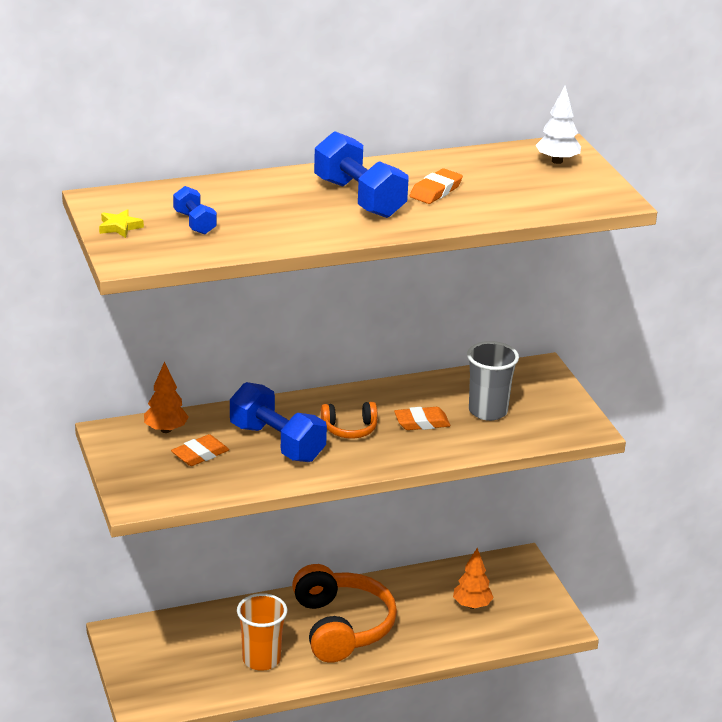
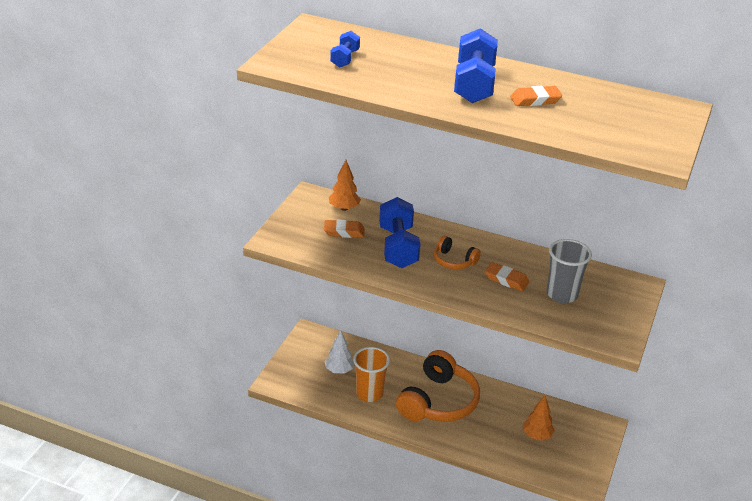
camera: 40 degrees right, 5 degrees up
(119, 227) = (297, 44): yellow star -> none
(557, 161) = (661, 115): white tree -> white tree (339, 370)

